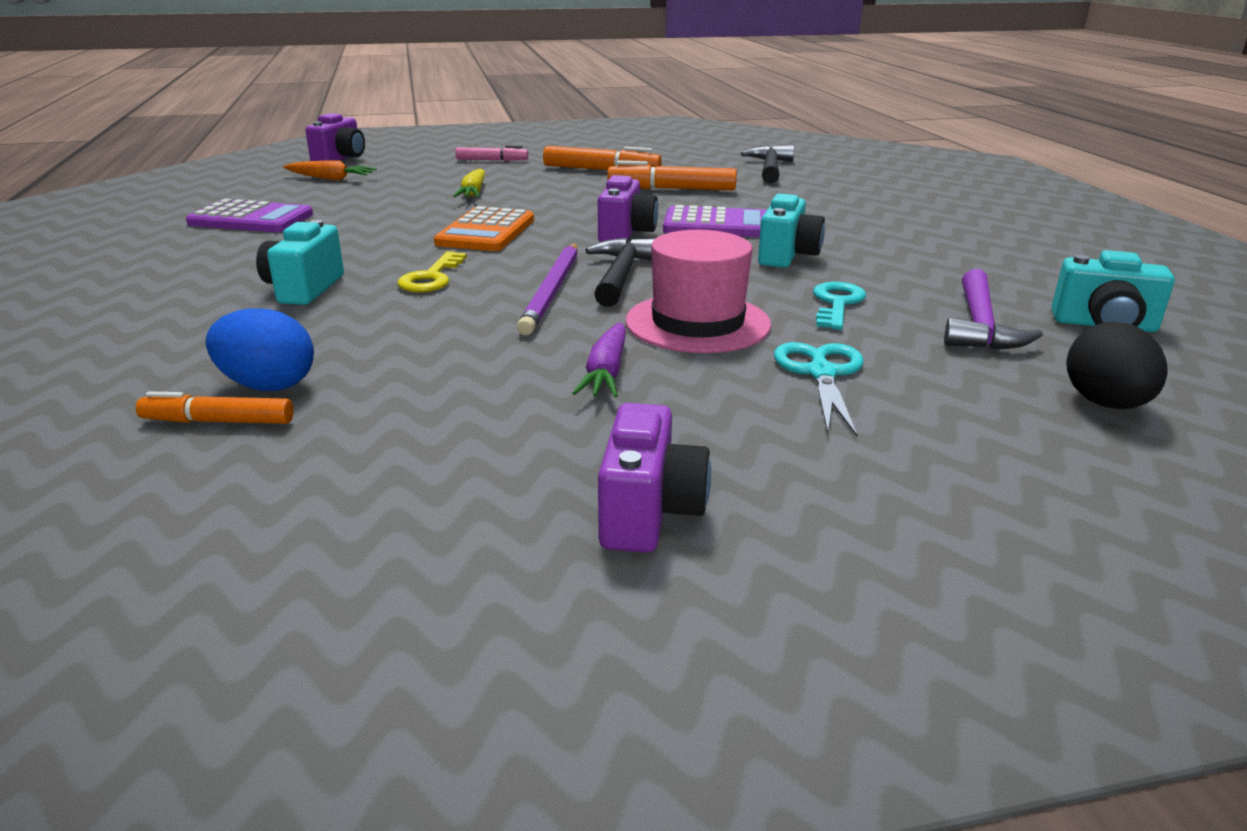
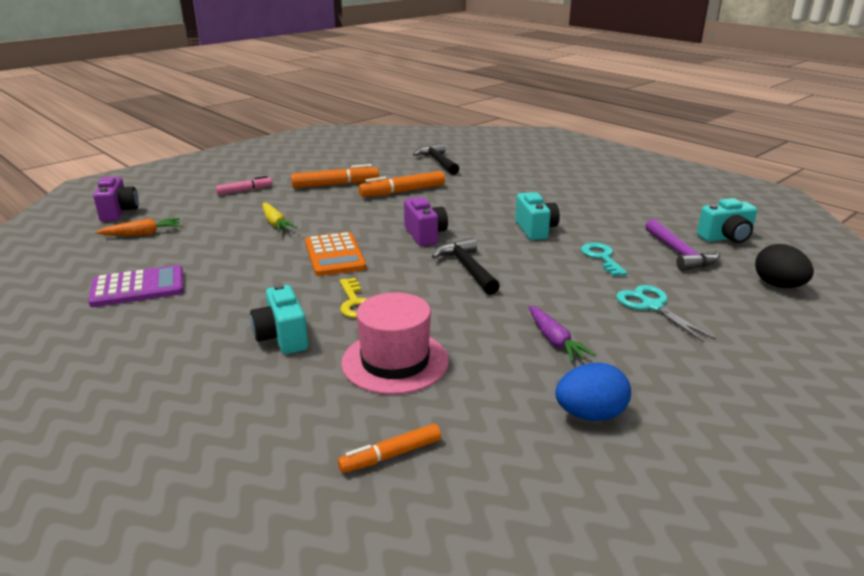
camera: 30 degrees left, 0 degrees up
(268, 385) = (379, 418): blue egg -> blue egg (590, 415)
(552, 291) = (445, 292): purple pencil -> none
(649, 512) = (689, 418): purple camera -> none
(697, 323) = (553, 291): pink hat -> pink hat (395, 361)
(717, 225) = (468, 215): purple calculator -> none

